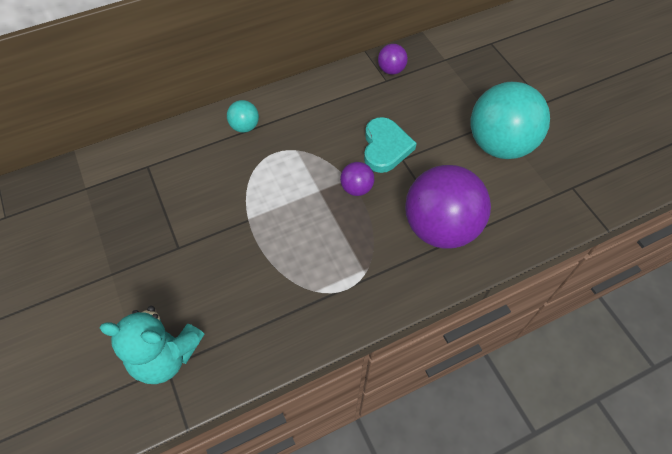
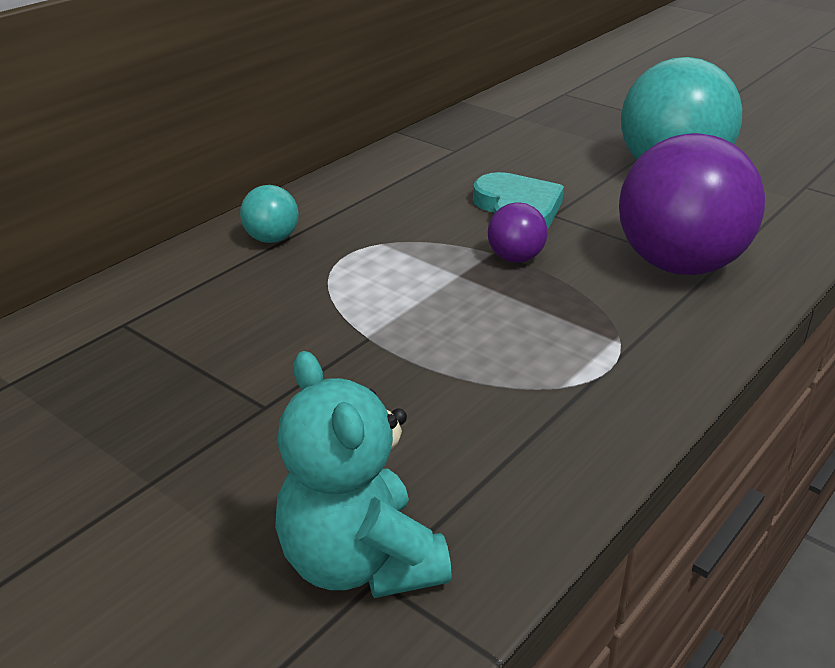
camera: 25 degrees left, 25 degrees down
(165, 356) = (360, 562): turquoise teddy bear -> turquoise teddy bear turned 75 degrees clockwise
(391, 70) = (453, 140): purple ball -> none

